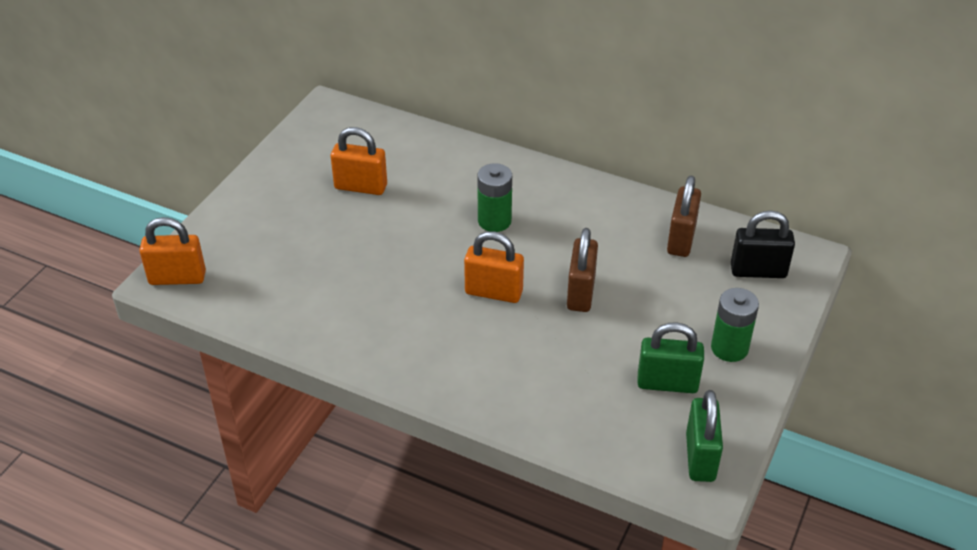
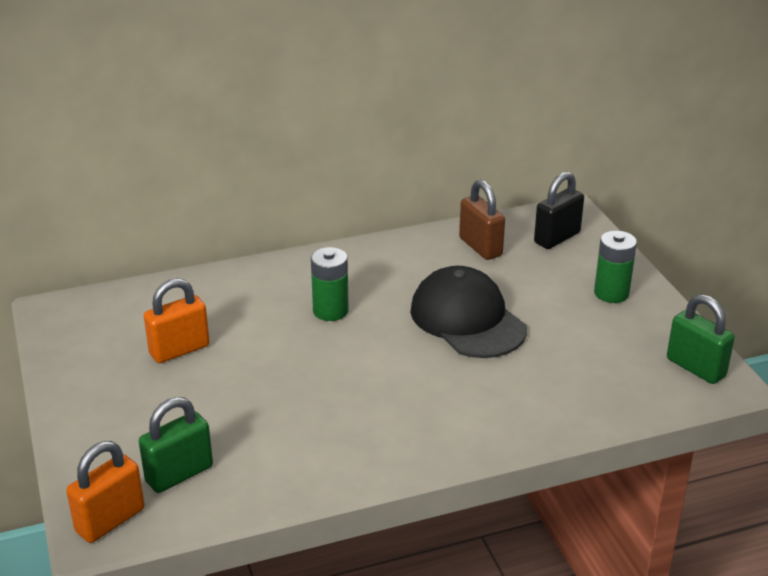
camera: 45 degrees left, 10 degrees down
(493, 292) = (405, 357): orange padlock -> none
(581, 293) = (467, 319): brown padlock -> black cap
(667, 383) = (609, 338): green padlock -> green padlock (179, 474)

